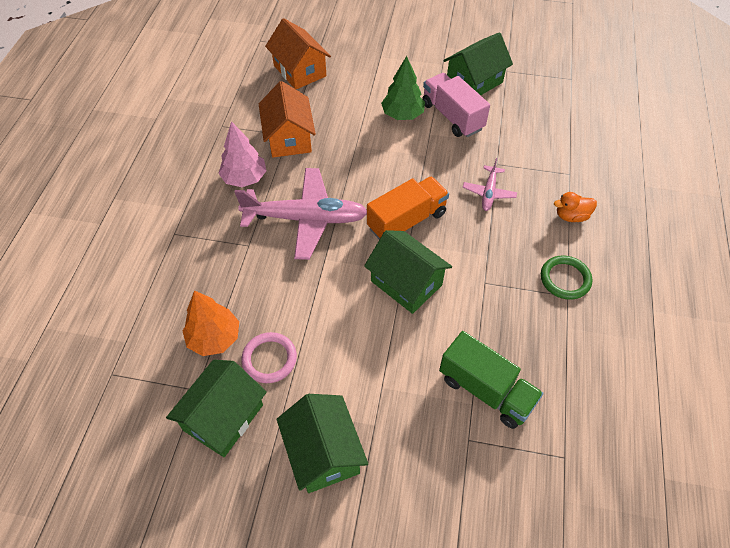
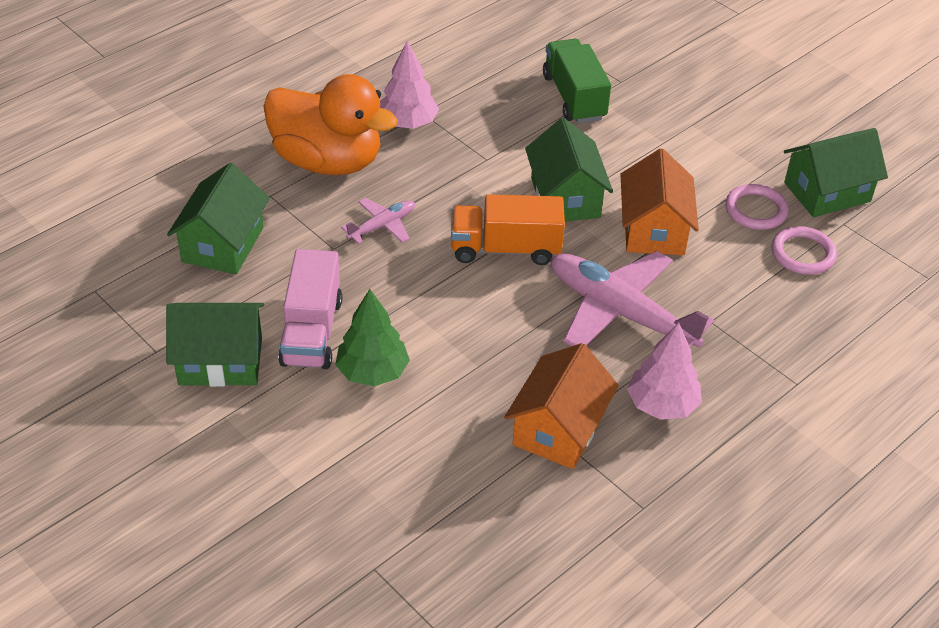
camera: 145 degrees left, 10 degrees down
(214, 338) = (803, 254): orange tree -> pink ring
(299, 71) = (447, 539): orange house -> orange house (653, 229)
(323, 452) = (750, 130): green house -> green house (223, 244)
(565, 279) = (408, 123): green ring -> pink tree
(571, 216) = (328, 161): orange duck -> orange duck, size x2.48

